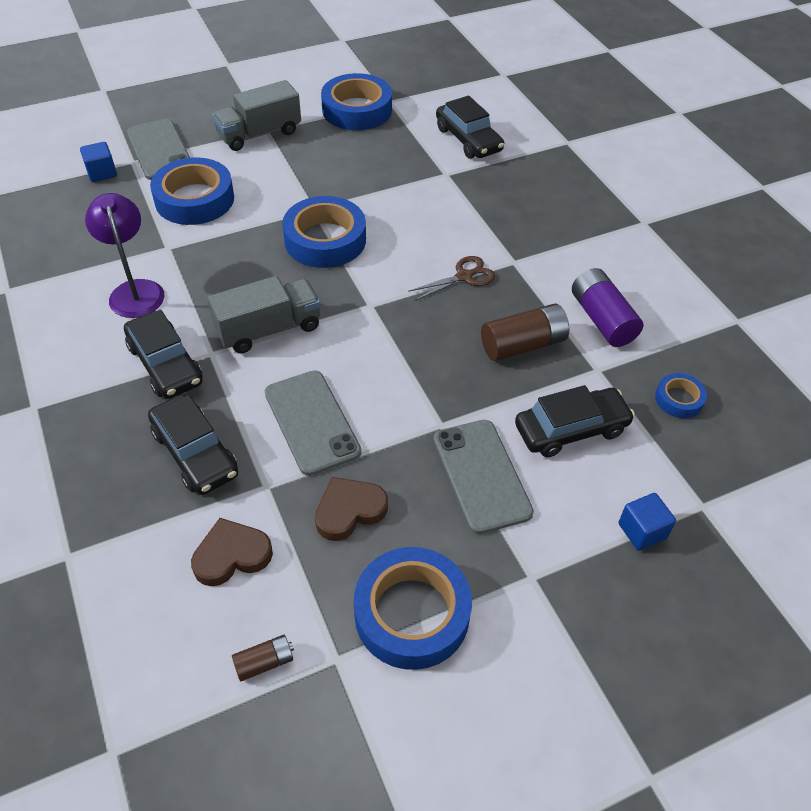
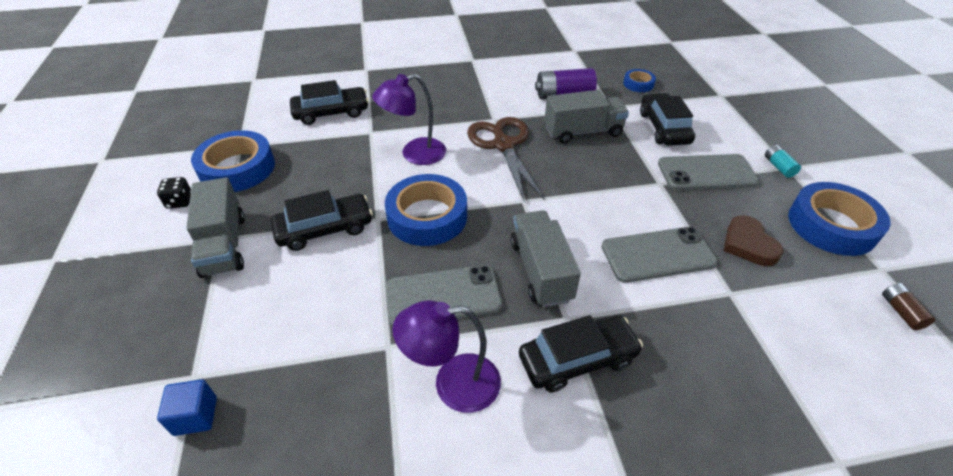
camera: 75 degrees left, 5 degrees down
(159, 150) = (189, 343): grey phone -> grey phone (443, 296)
(194, 199) = (311, 314): blue tape -> none
(195, 453) = (697, 342): black car -> black car (325, 229)
(231, 555) = (807, 324): brown heart -> none
(304, 95) = (180, 202): none -> black dice
(420, 212) = (414, 154): none -> purple lamp
(464, 276) = (503, 145): brown scissors -> brown scissors, size x1.77
(523, 345) = (583, 132): brown battery -> grey truck
(528, 565) = (778, 167): none -> turquoise battery
(642, 531) = (743, 119): blue cube -> none

